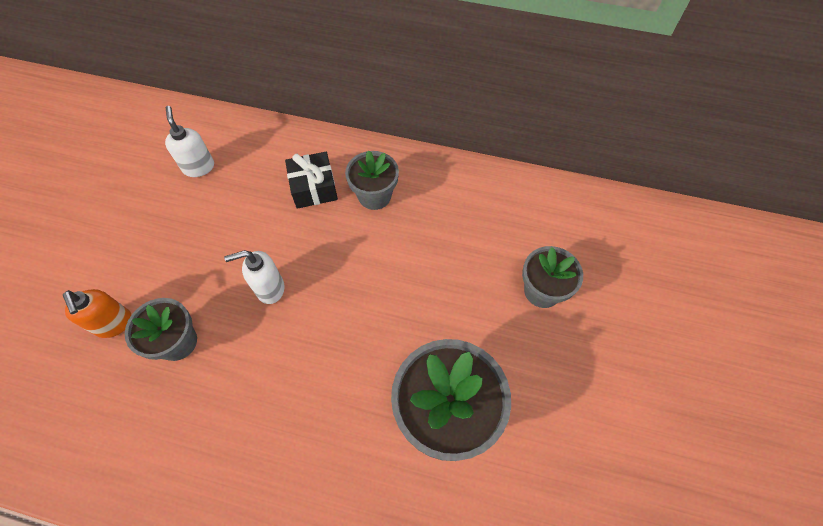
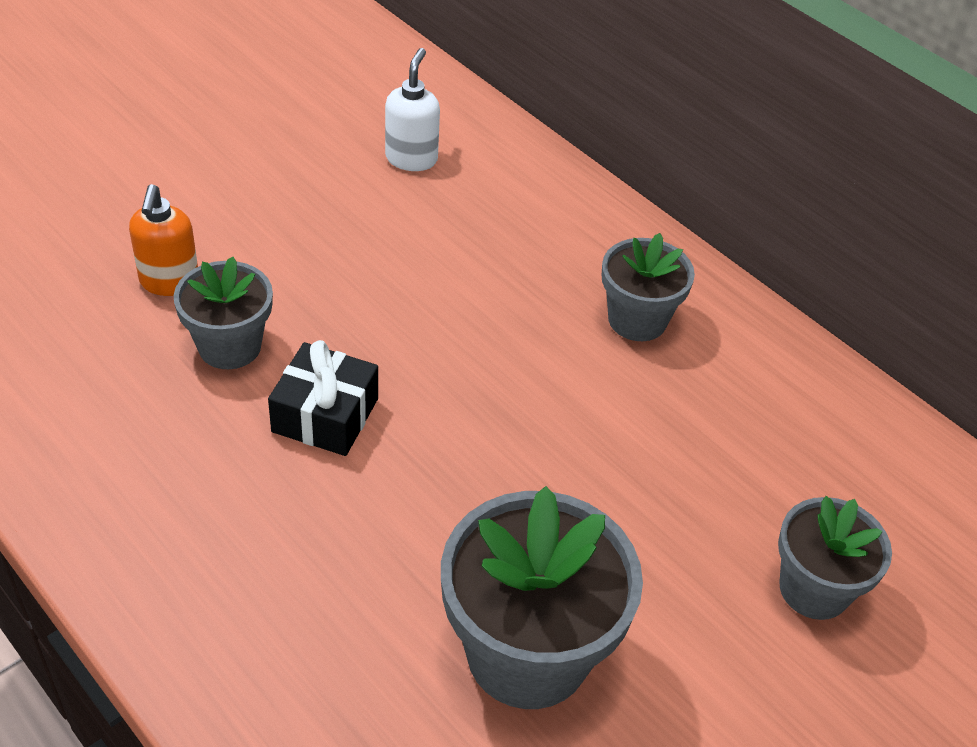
camera: 30 degrees right, 15 degrees down
(269, 288) = (396, 352): white soap dispenser -> none
(314, 188) = (553, 263): black gift -> black gift (325, 415)

